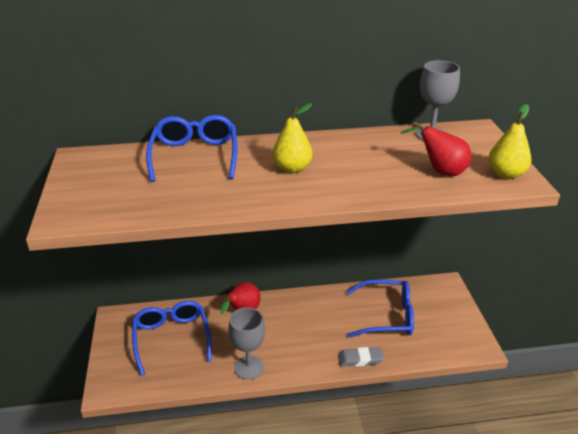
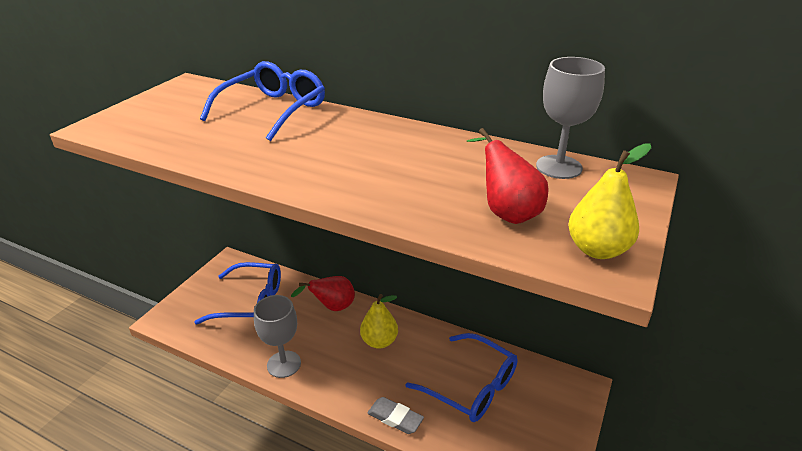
camera: 35 degrees right, 0 degrees up
(172, 338) = (250, 302): blue glasses -> blue glasses turned 75 degrees clockwise
(292, 168) = (341, 150): yellow pear -> yellow pear (379, 341)

